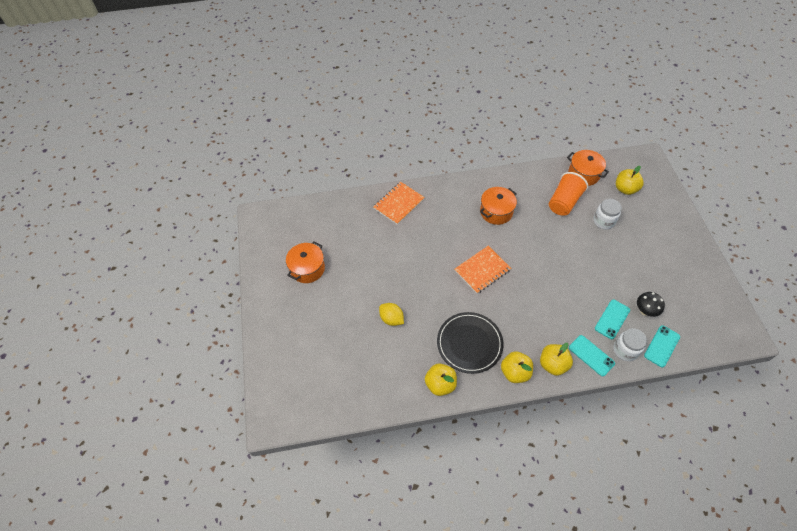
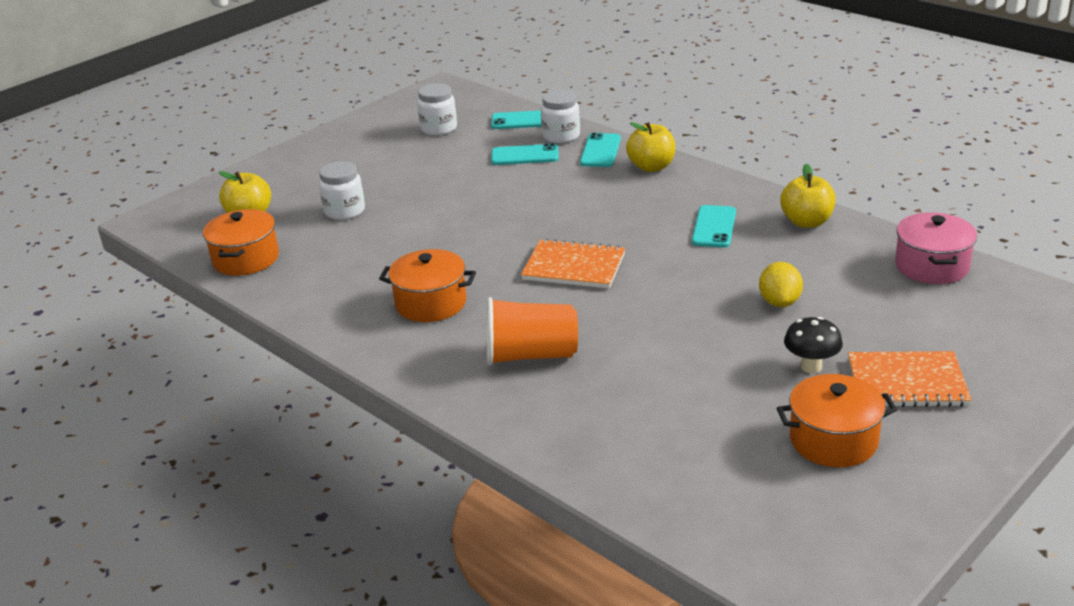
camera: 125 degrees left, 25 degrees down
(361, 398) = (932, 266): none -> pink pot
(399, 204) = (537, 414): orange notebook -> orange notebook (907, 382)
(469, 343) = (714, 227): black plate -> turquoise phone
(515, 372) = (703, 184): yellow apple -> none
(564, 202) = (336, 253): orange cup -> orange cup (531, 355)
(645, 311) = (482, 142): black mushroom -> black mushroom (811, 367)
(678, 302) = (439, 129): none -> white jar

